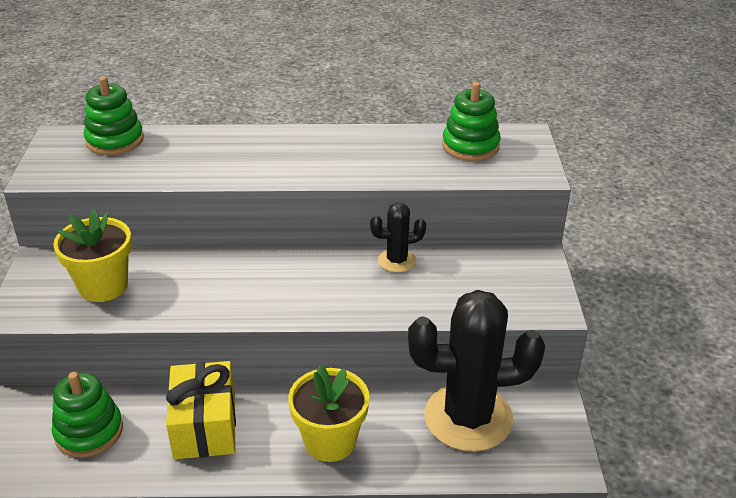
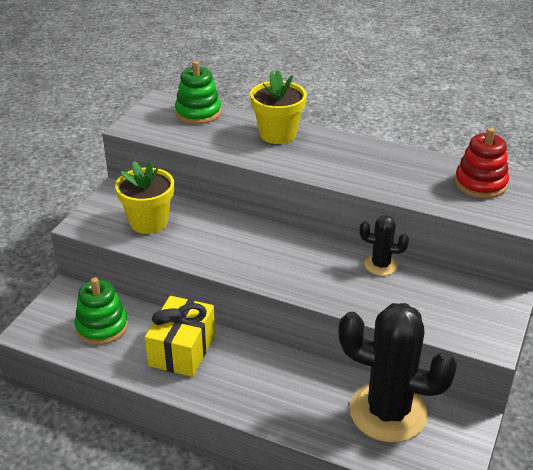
camera: 25 degrees right, 0 degrees up
(330, 441) = (267, 392): yellow flower pot -> yellow flower pot (278, 134)
(470, 146) = (480, 184): green stacking toy -> red stacking toy

